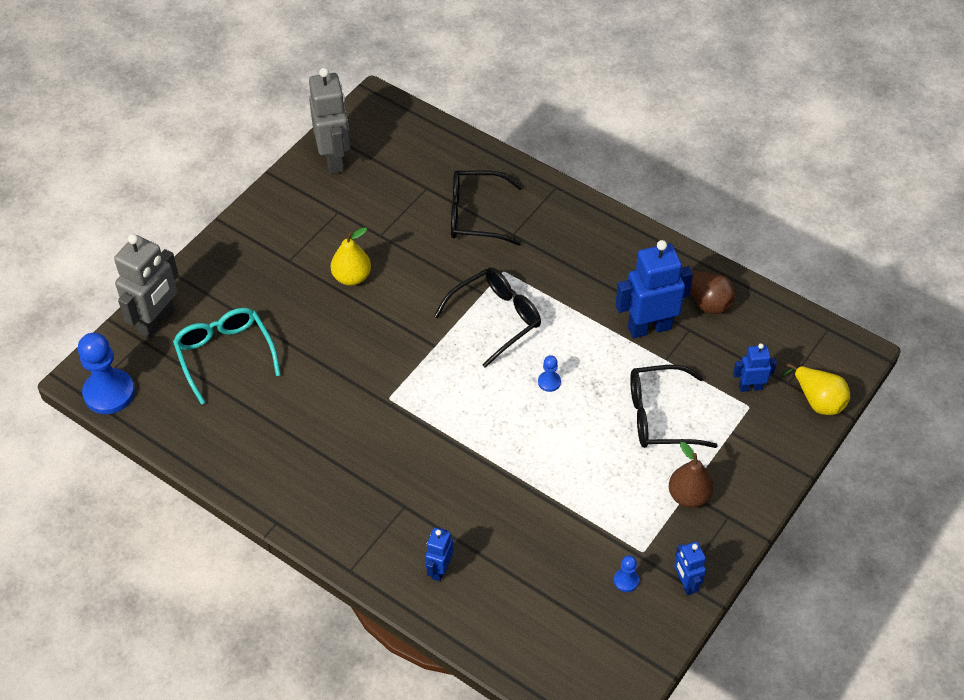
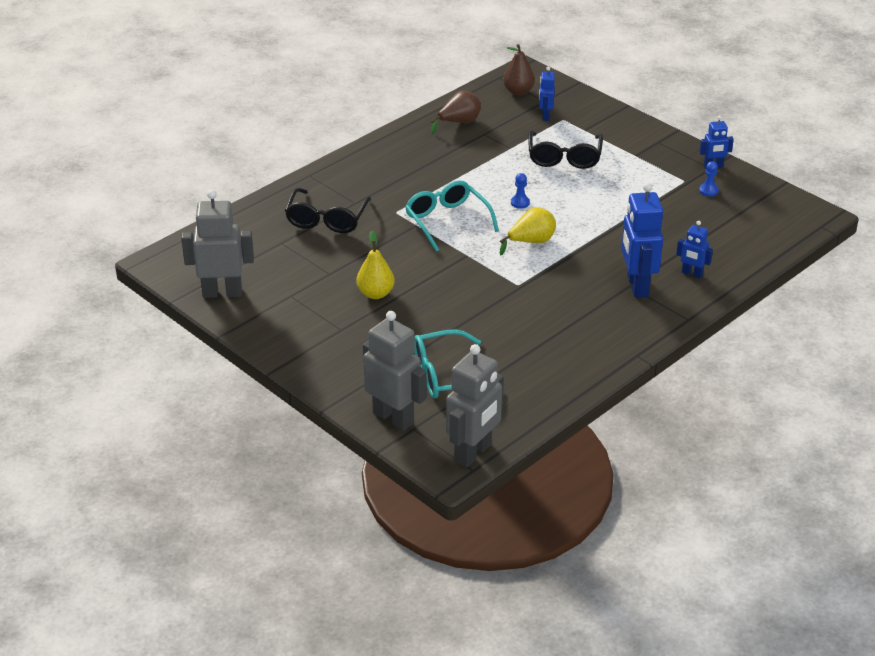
camera: 80 degrees left, 15 degrees down
(109, 393) = (473, 453): blue pawn -> grey robot
(495, 319) = (447, 221): black glasses -> turquoise glasses
(649, 327) = (477, 150): blue robot -> blue robot (637, 286)
(689, 496) = (638, 155): brown pear -> brown pear (518, 91)
(818, 400) = (564, 92): yellow pear -> yellow pear (531, 242)

